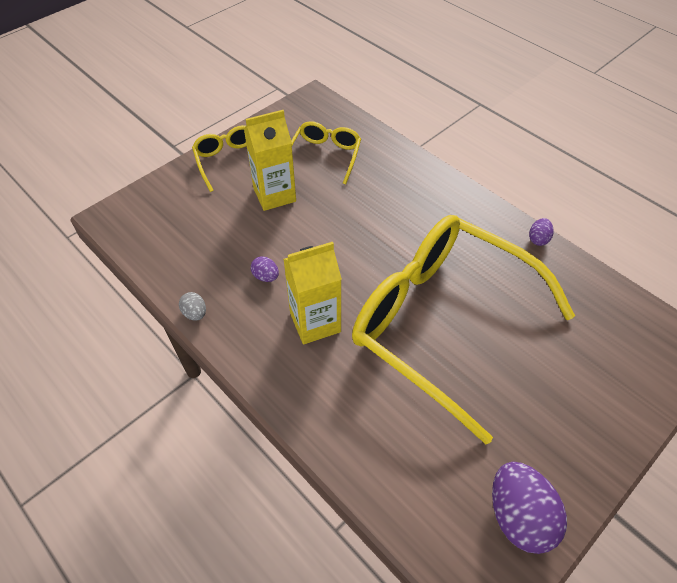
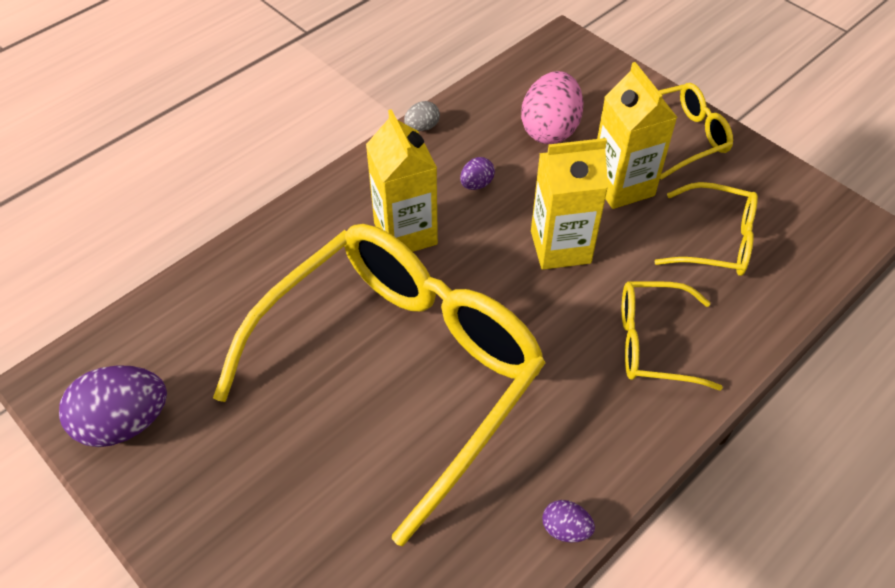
camera: 90 degrees right, 0 degrees up
(212, 230) = (550, 129): none -> pink egg
(330, 230) = (560, 247): none -> yellow carton
(406, 191) = (654, 343): none -> yellow glasses

